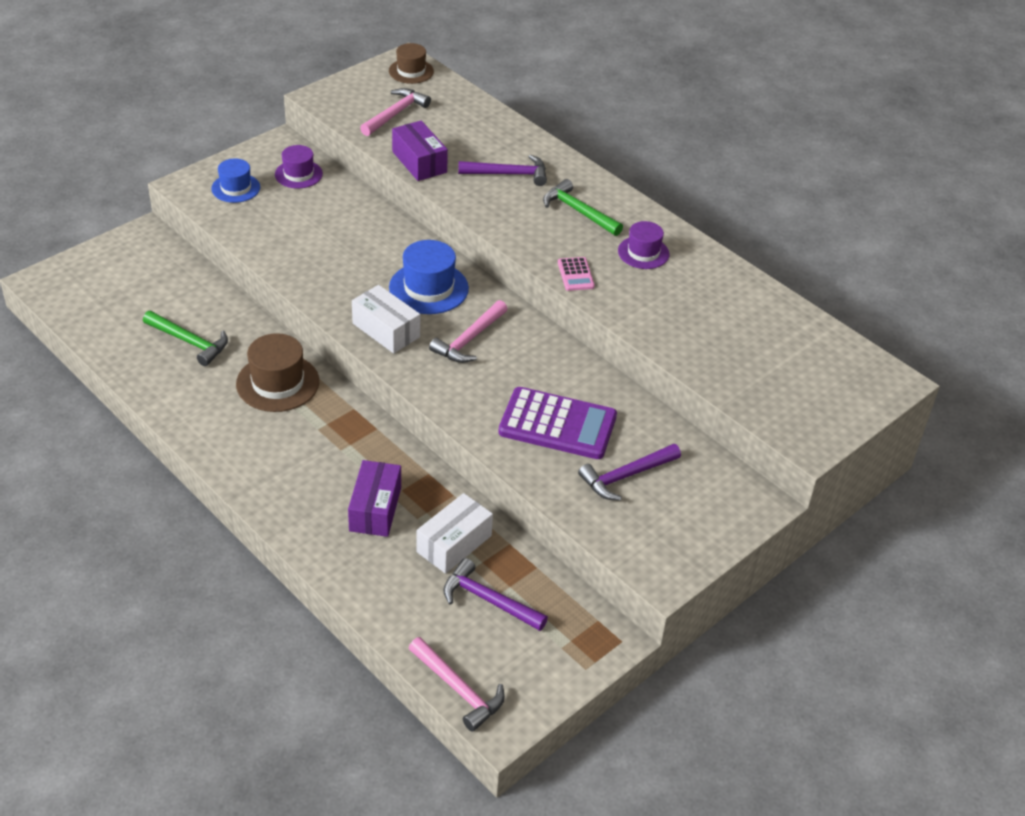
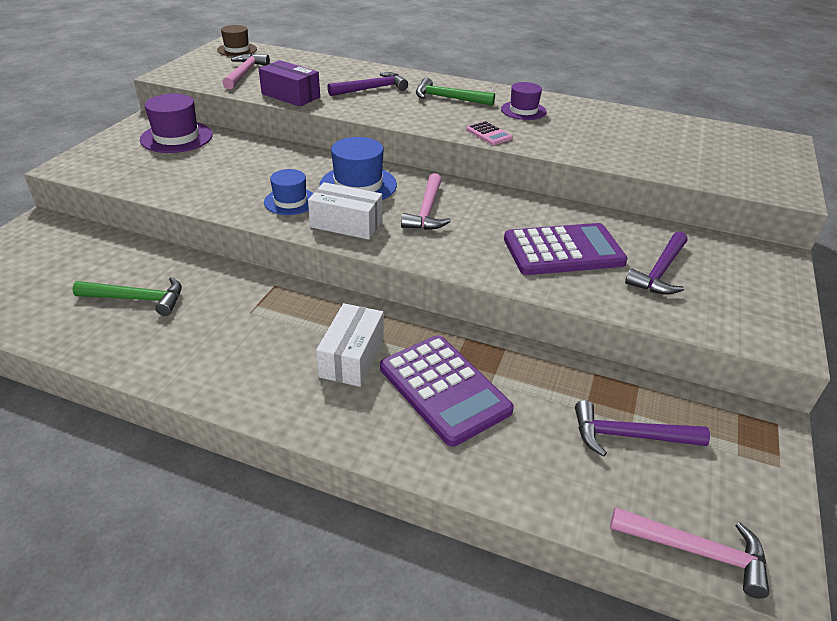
camera: 25 degrees left, 5 degrees down
(236, 188) = (121, 158): blue hat -> blue hat (290, 201)
(277, 383) = (256, 307): brown hat -> none
(298, 174) = (176, 137): purple hat -> purple hat, size x1.54
(375, 509) = (444, 389): purple box -> purple calculator
(454, 544) = (547, 393): white box -> white box (352, 357)

